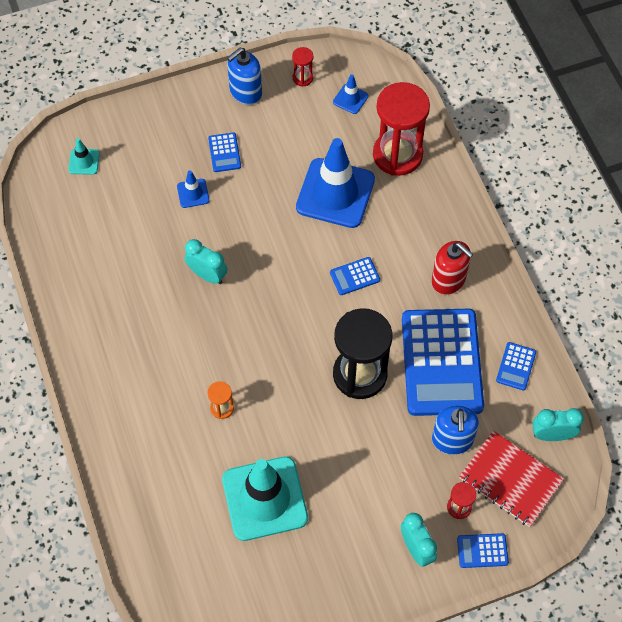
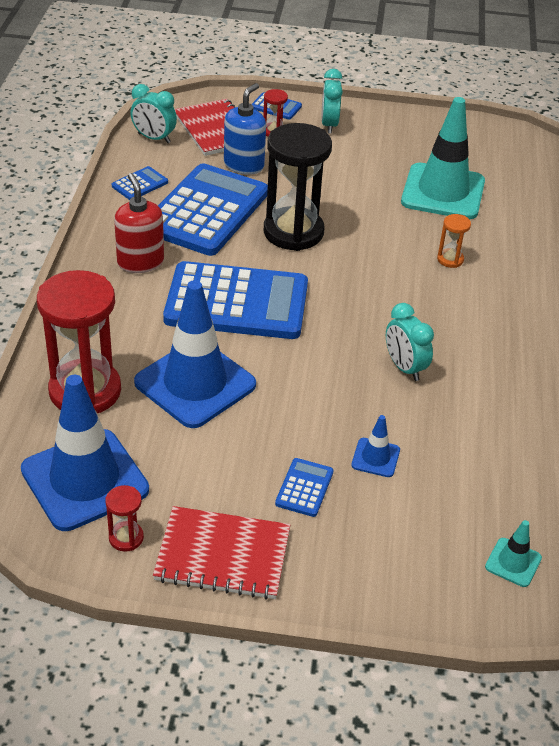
camera: 155 degrees left, 20 degrees down
(245, 92) = (222, 555): blue soap dispenser -> red notebook
(350, 99) = (85, 480): blue traffic cone -> blue traffic cone, size x2.30
(354, 276) = (236, 302): blue calculator -> blue calculator, size x2.46

